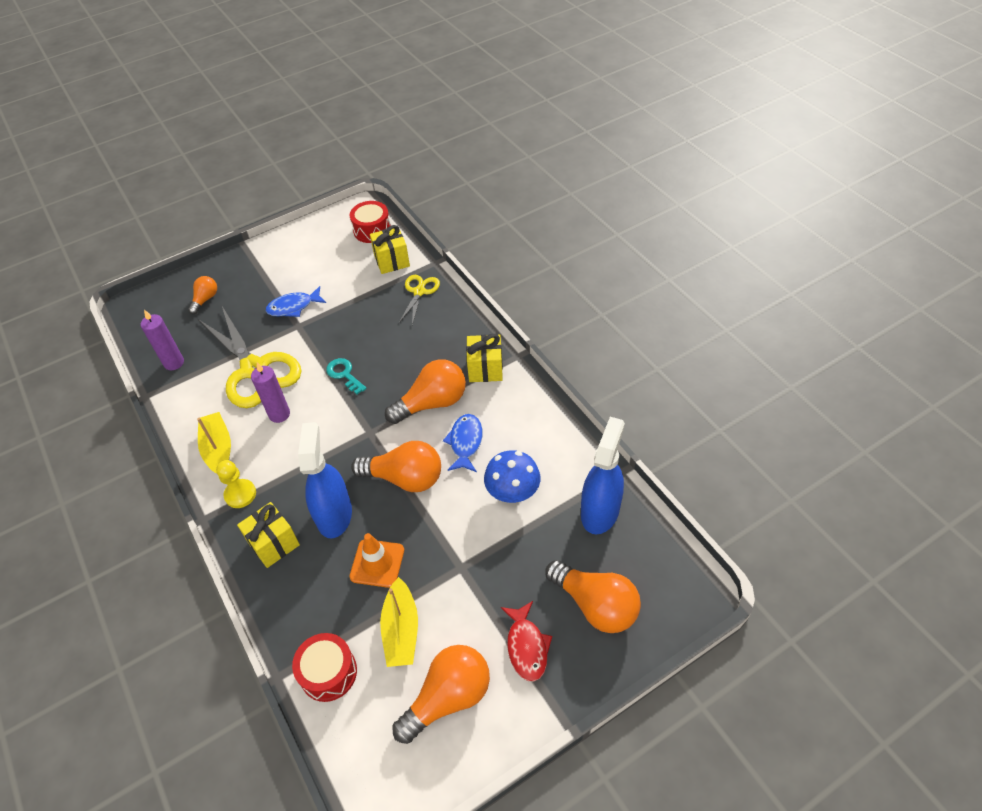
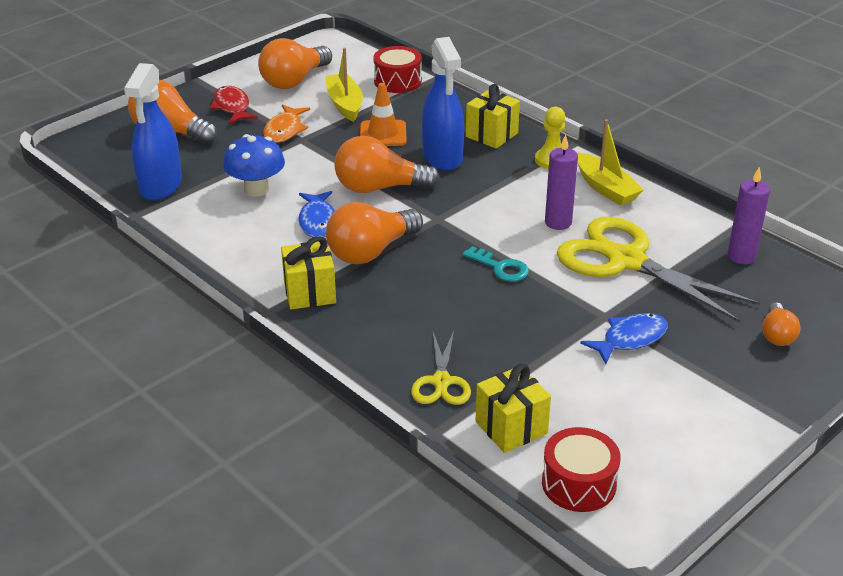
camera: 165 degrees right, 15 degrees down
(474, 587) = (285, 130): none -> orange fish

